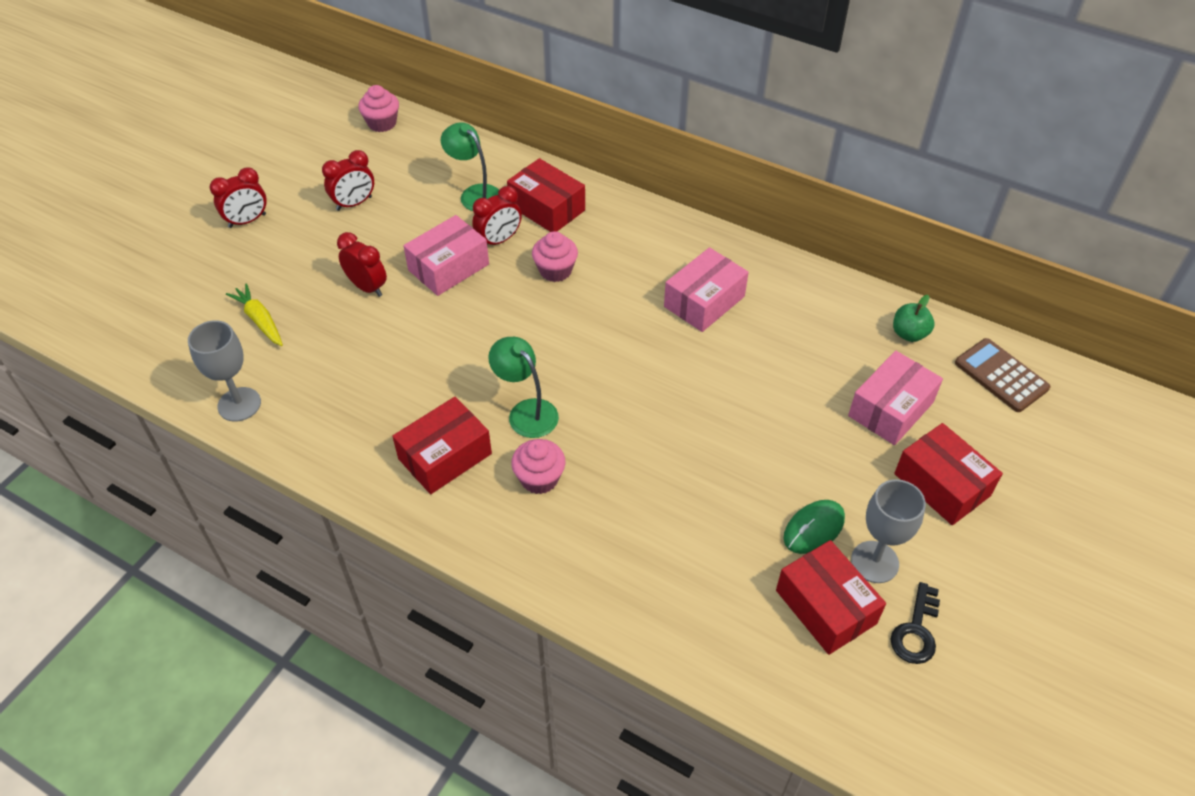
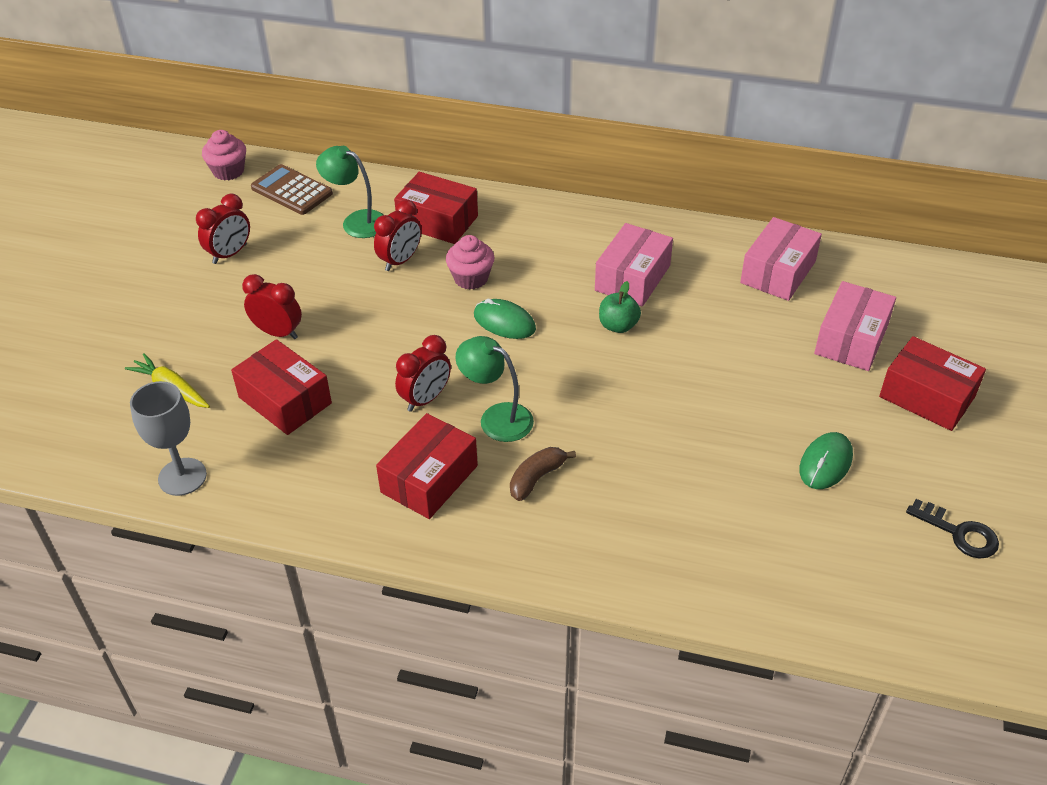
camera: 15 degrees left, 5 degrees down
(247, 221) = (117, 293): red clock -> red clock (425, 399)
(448, 267) = (358, 296): pink box -> pink box (778, 272)
(539, 478) = (536, 478): pink cupcake -> brown banana
(569, 320) = (504, 322): none -> green mouse
(825, 607) = (867, 532): red box -> red box (285, 400)
(874, 562) = (895, 480): grey goblet -> none
(909, 334) = (839, 269): green apple -> green apple (618, 326)
(916, 631) = (959, 533): black key -> black key turned 60 degrees counterclockwise
(1001, 375) = (938, 289): brown calculator -> brown calculator (292, 190)

